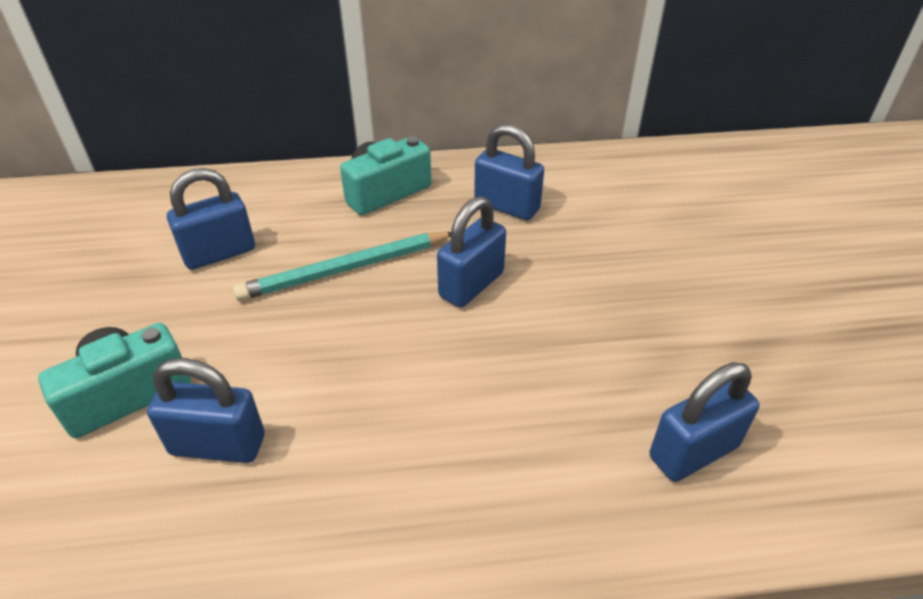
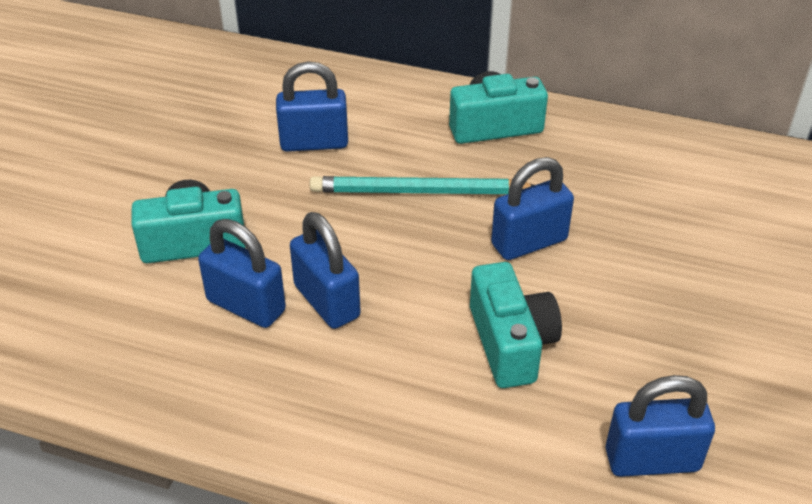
camera: 25 degrees right, 0 degrees up
(507, 206) = (609, 175): blue padlock -> blue padlock (327, 301)
(507, 385) = (511, 343): none -> turquoise camera

